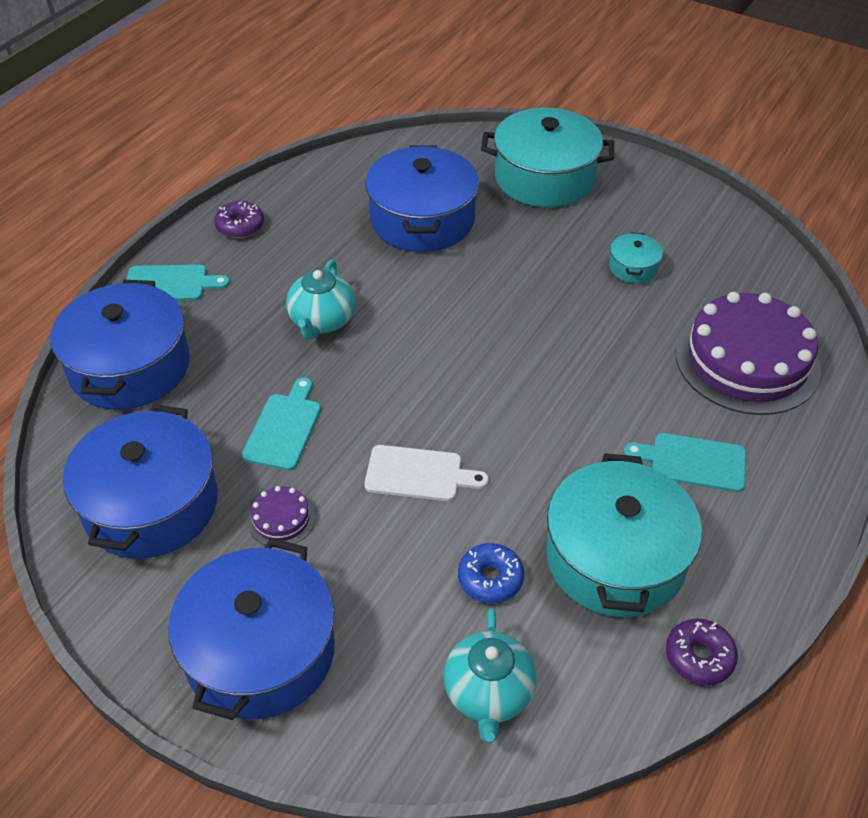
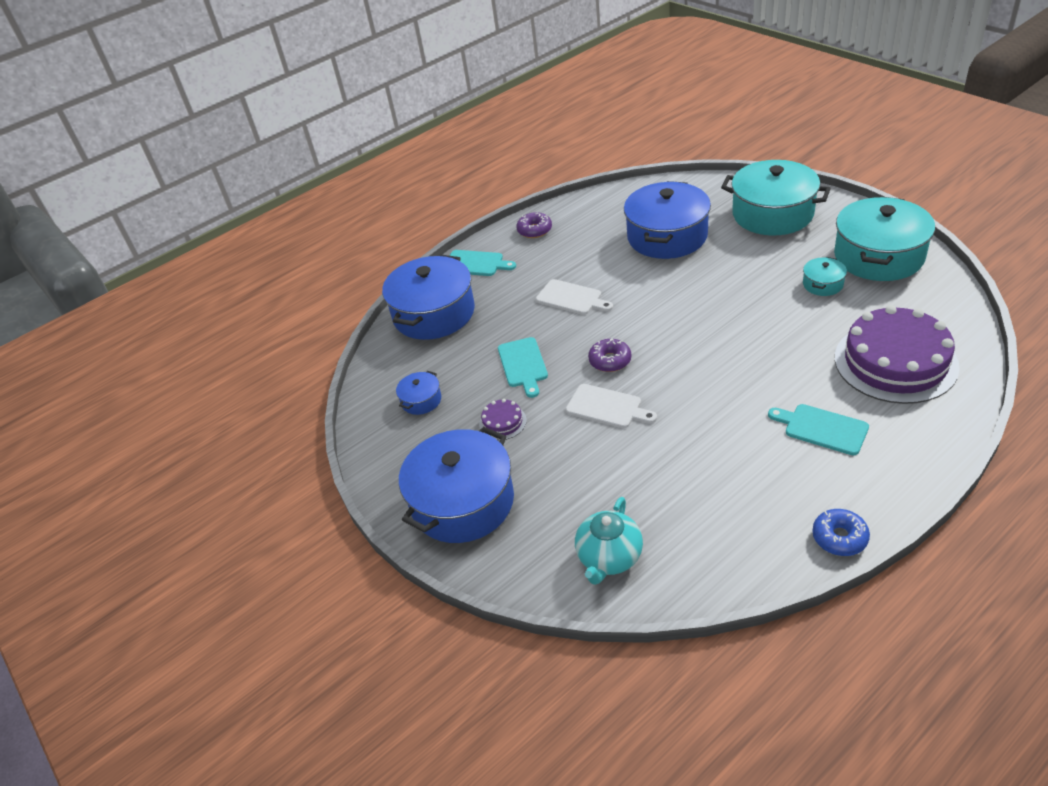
camera: 25 degrees right, 5 degrees down
(151, 504) = (421, 400): blue pot -> blue pot, size x0.45
(284, 428) = (523, 365): turquoise cutting board -> turquoise cutting board turned 135 degrees clockwise
(322, 321) = (571, 298): turquoise teapot -> white cutting board
(490, 579) = (636, 484): blue donut -> blue donut (839, 537)
(615, 558) = (735, 485): turquoise pot -> turquoise pot (878, 256)
(699, 657) = (778, 564): purple donut -> purple donut (610, 360)

